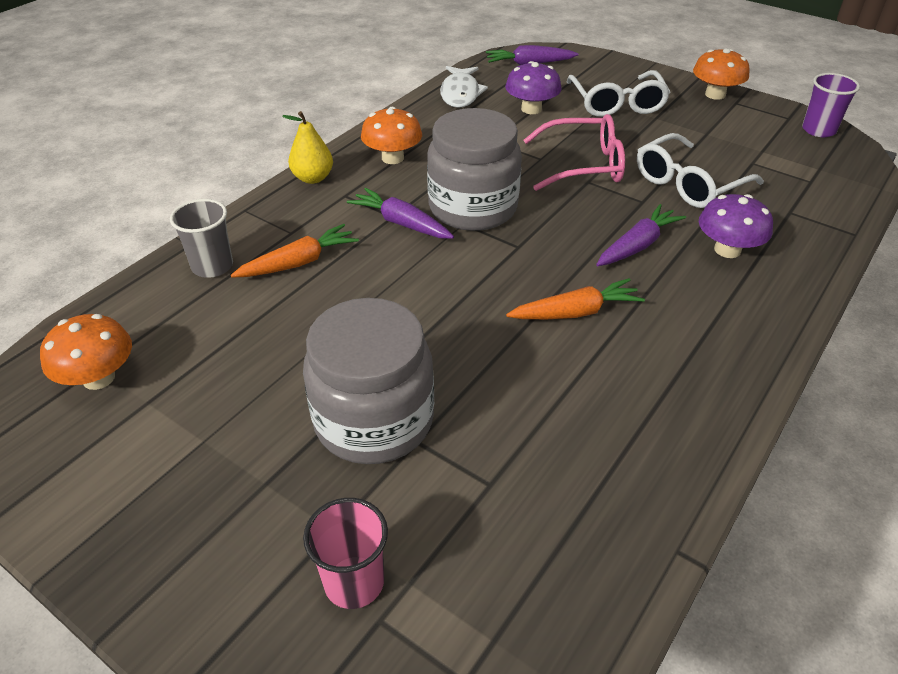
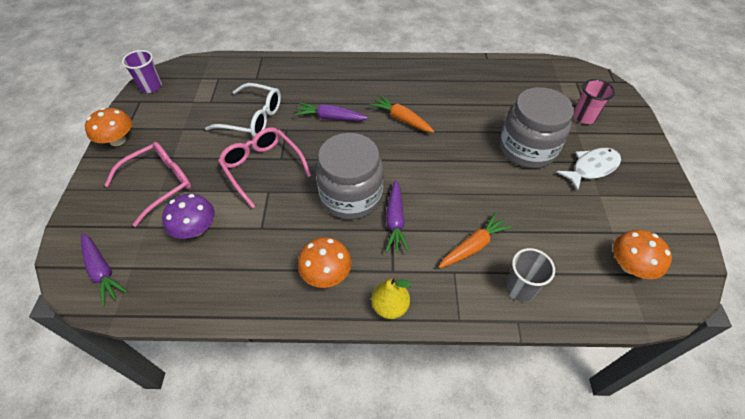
camera: 125 degrees left, 10 degrees up
(299, 262) = (473, 246): orange carrot -> orange carrot turned 120 degrees clockwise
(460, 93) = (192, 290): white fish -> white fish (592, 168)
(617, 103) = (159, 184): white glasses -> pink glasses
(727, 250) = (308, 89): purple mushroom -> none

